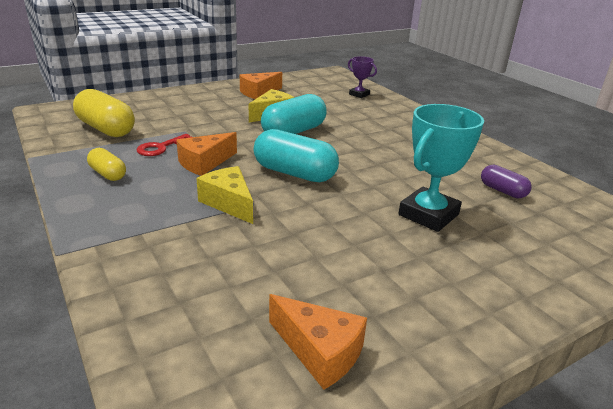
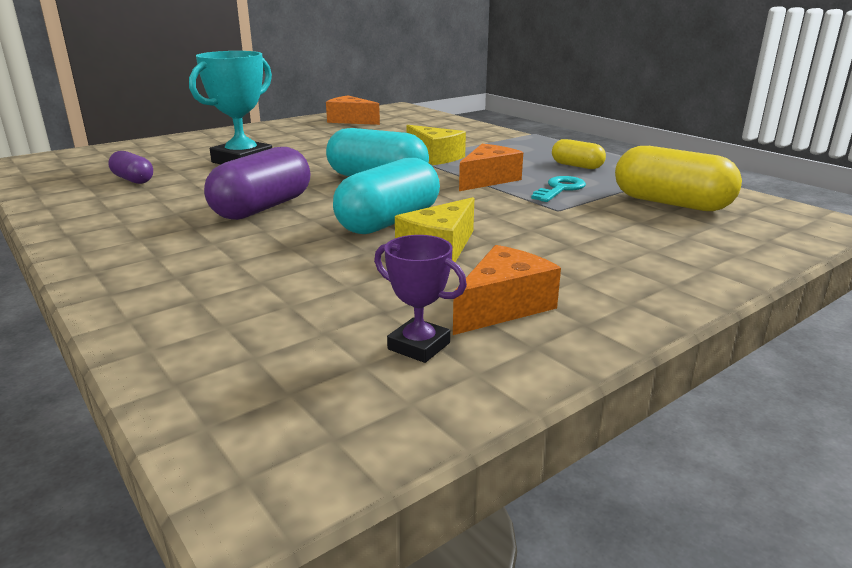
camera: 175 degrees right, 5 degrees down
(161, 147) = (560, 189): red key -> turquoise key
(359, 94) = (223, 334): purple trophy -> purple trophy (419, 346)
(374, 149) = (262, 208): none -> purple capsule

